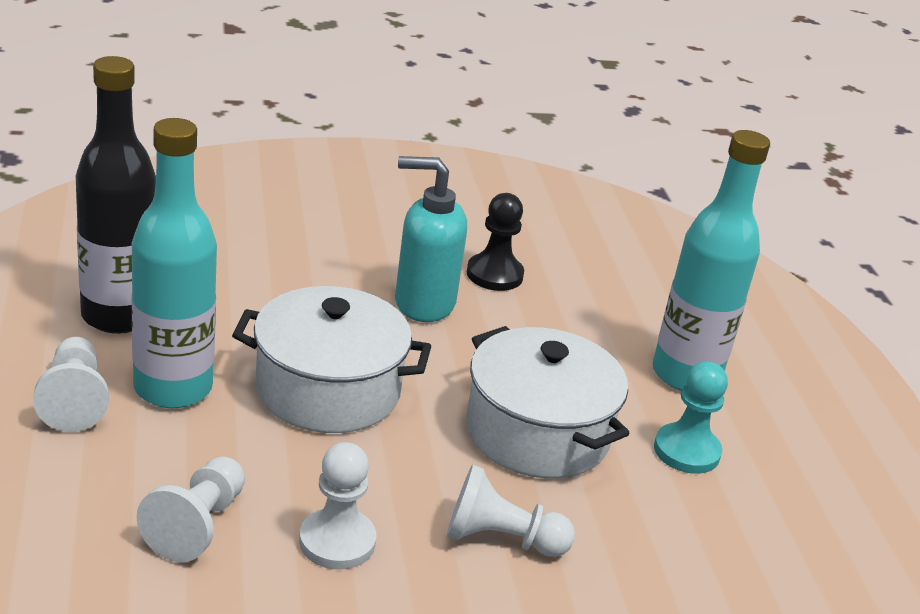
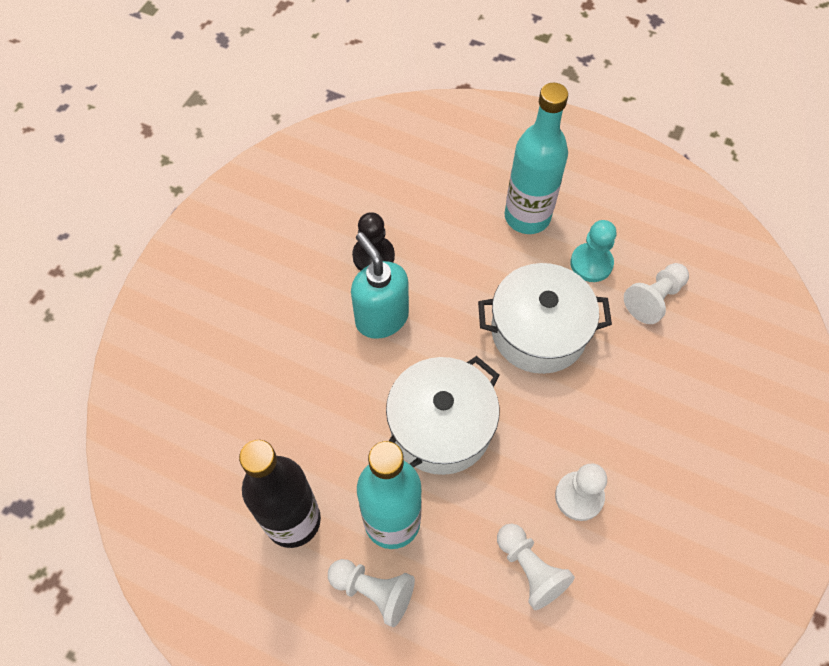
camera: 50 degrees left, 30 degrees up
(423, 303) = (381, 318): turquoise soap dispenser -> turquoise soap dispenser turned 105 degrees clockwise
(501, 539) = (616, 407): white pawn -> white pawn (654, 299)

